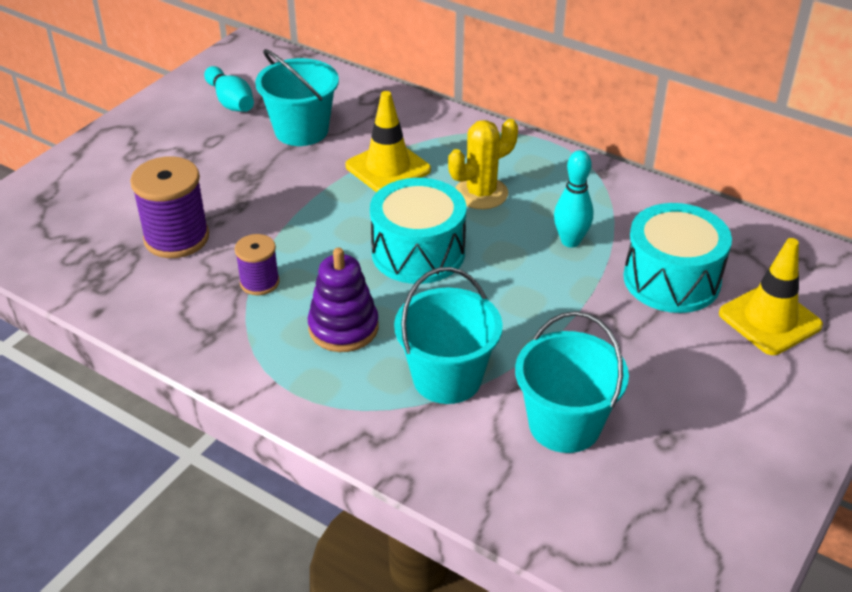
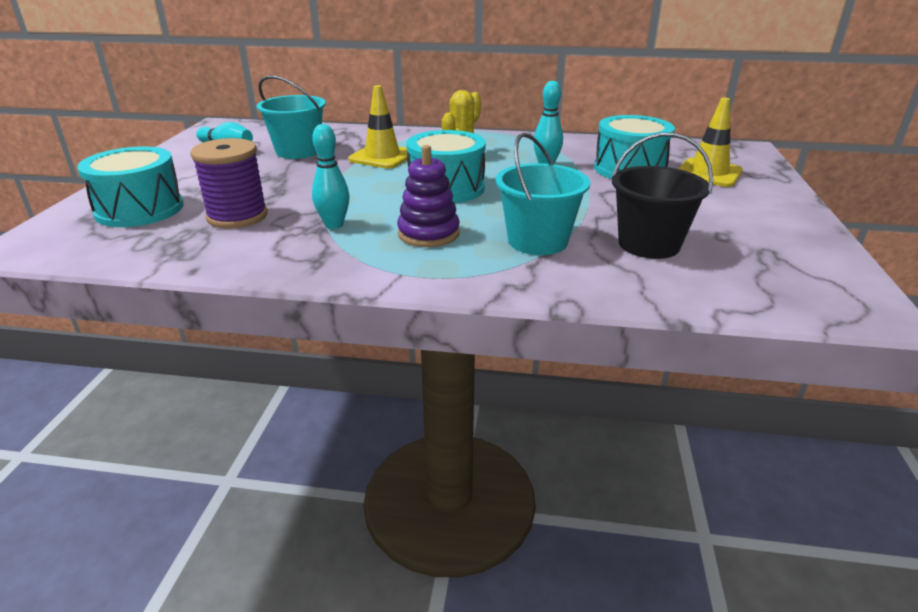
camera: 25 degrees left, 10 degrees down
(94, 198) = (140, 209): none -> turquoise drum
(259, 282) = (334, 225): purple spool -> turquoise bowling pin
(564, 425) = (649, 244): turquoise bucket -> black bucket

